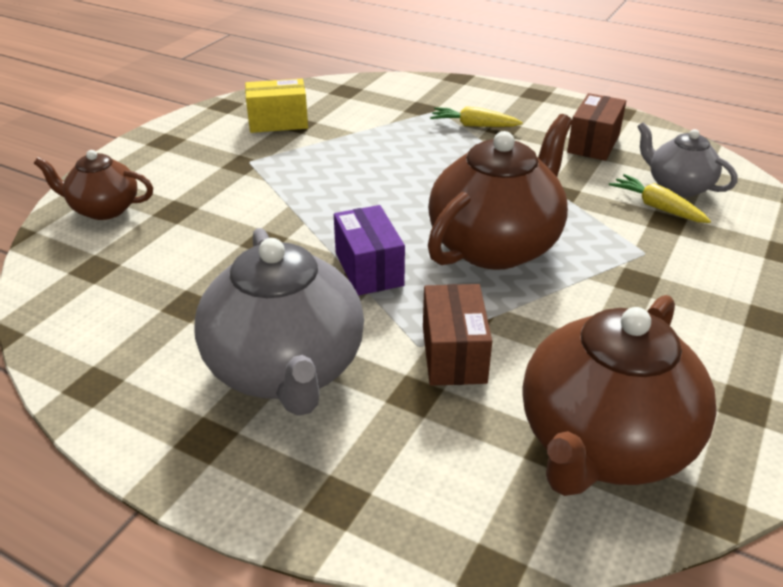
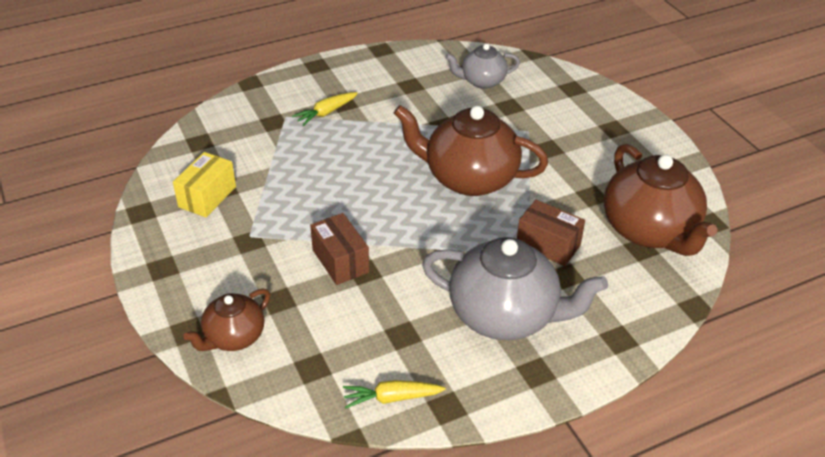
camera: 55 degrees left, 5 degrees up
(369, 269) = (442, 239): purple box -> none
(496, 245) = (469, 178): brown teapot -> brown teapot turned 60 degrees counterclockwise
(593, 144) = (405, 81): brown box -> brown box (340, 261)
(657, 207) = (493, 101): yellow carrot -> yellow carrot (392, 398)

